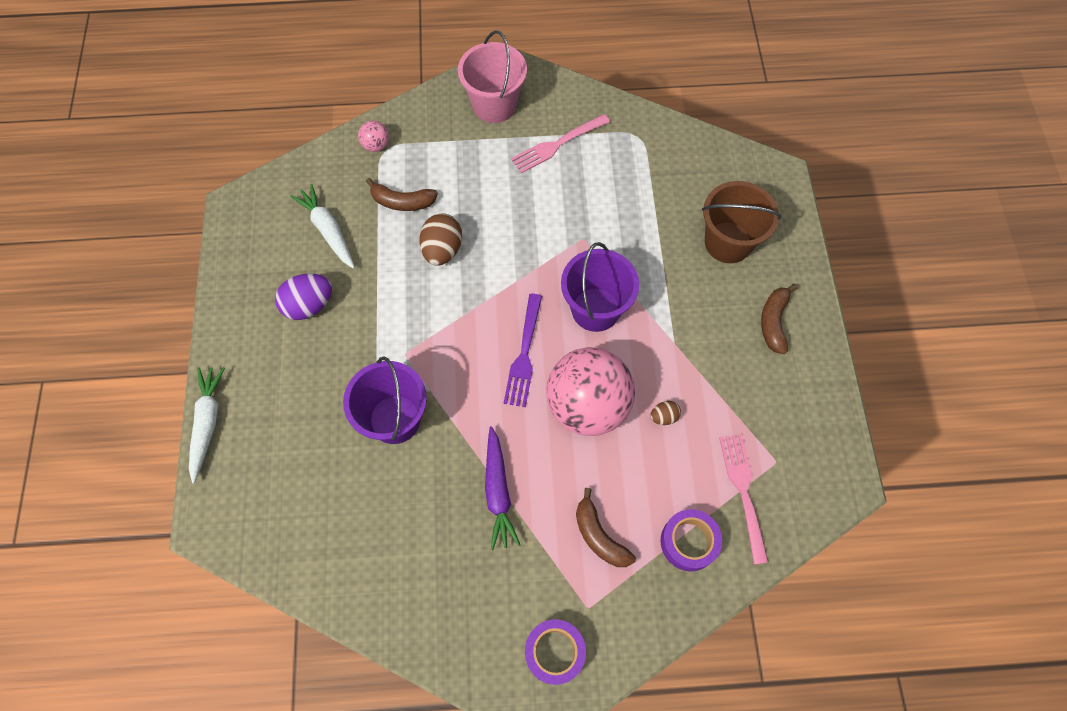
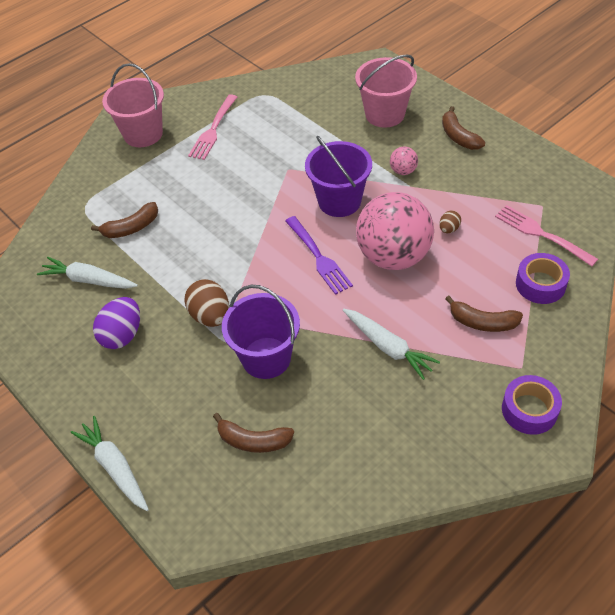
camera: 35 degrees left, 15 degrees down
(319, 487) = (253, 441): none -> brown banana
(376, 145) = (74, 207): pink ball -> pink ball (403, 171)
(442, 250) = (193, 236): brown egg -> brown egg (210, 316)
(498, 492) = (388, 347): purple carrot -> white carrot
(728, 242) = (385, 114): brown bucket -> pink bucket

